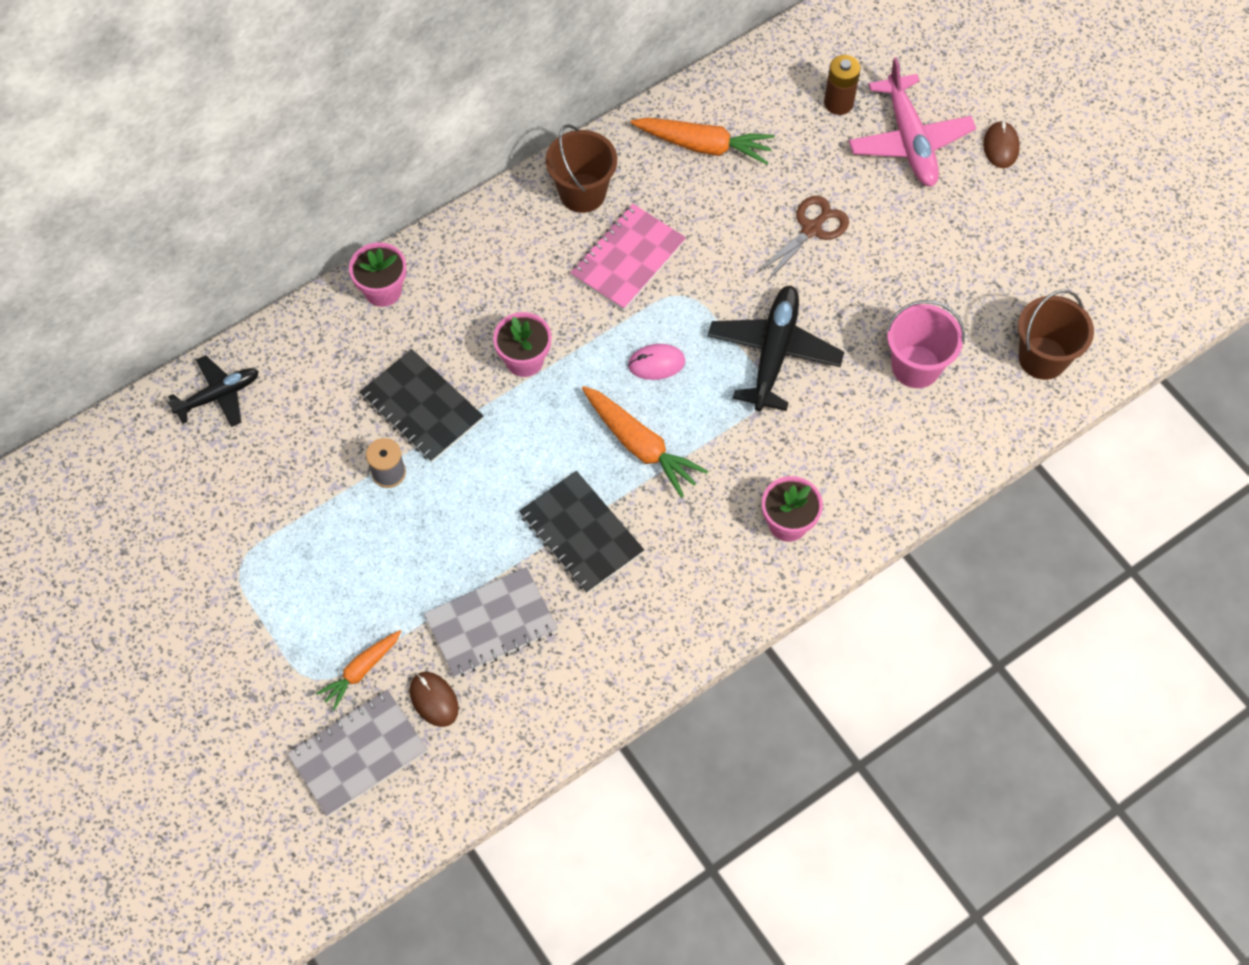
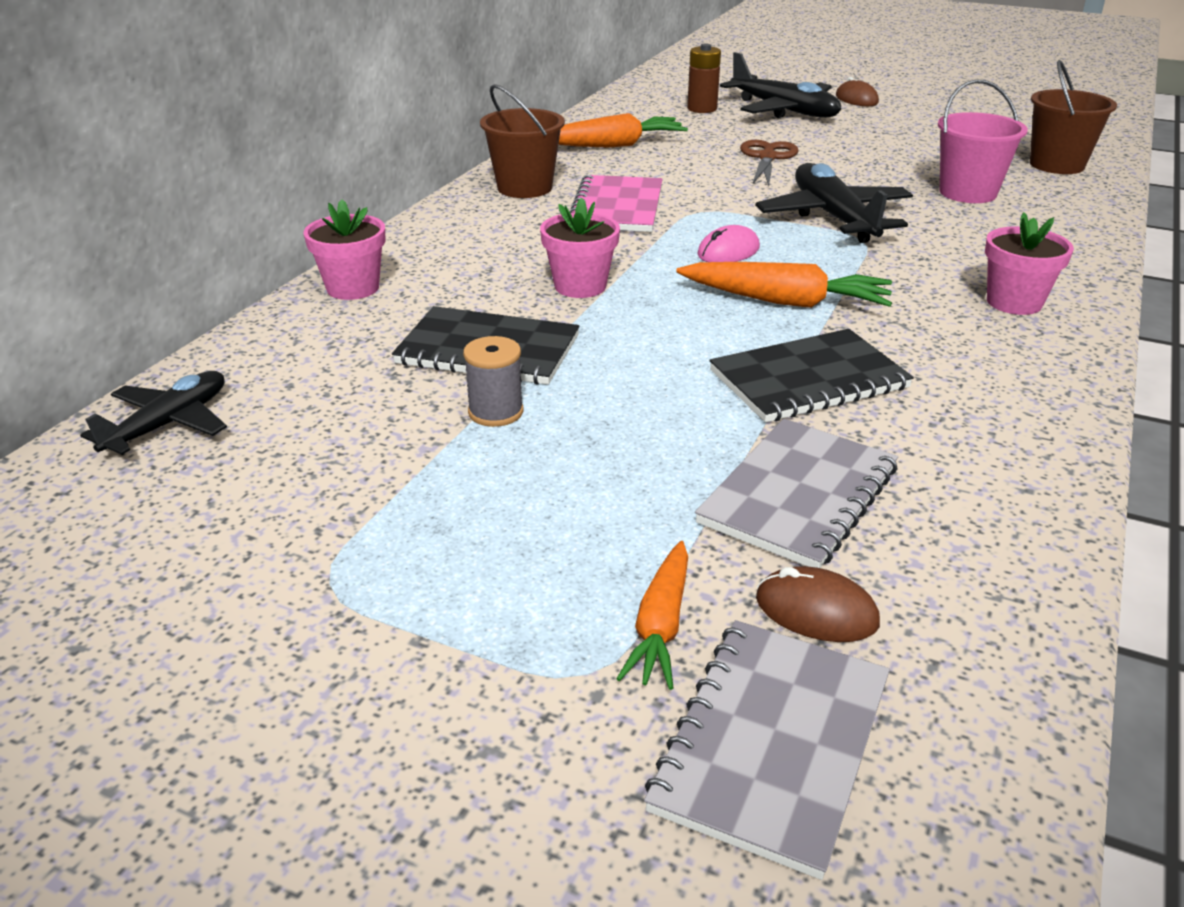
camera: 30 degrees left, 30 degrees down
(581, 533) = (808, 379): black notebook -> black notebook turned 45 degrees counterclockwise
(909, 141) = (784, 110): pink plane -> black plane

